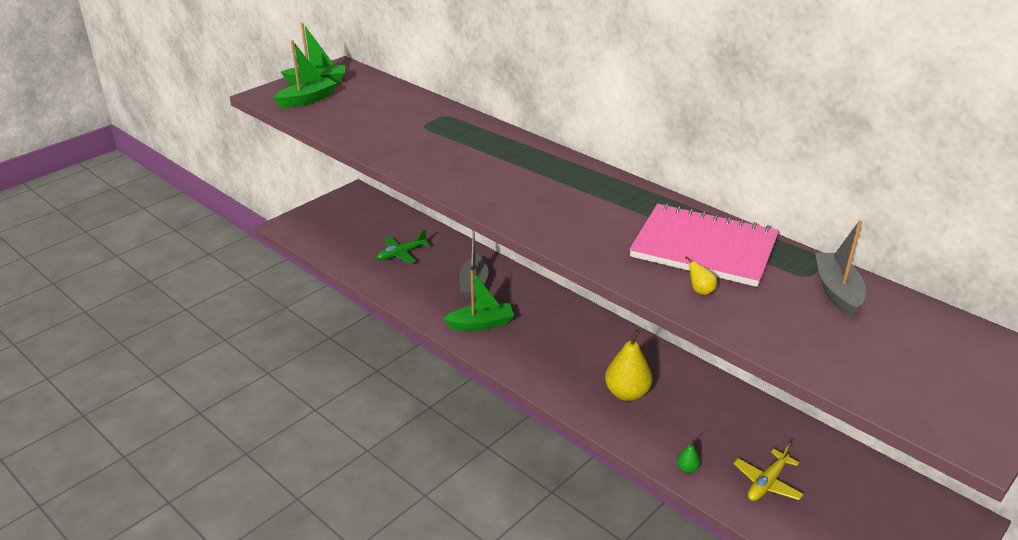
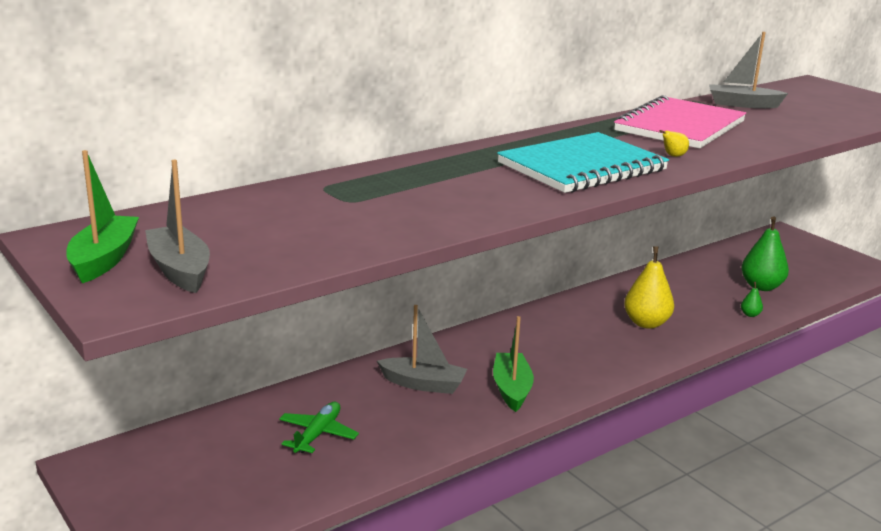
camera: 80 degrees left, 10 degrees down
(307, 100) = (179, 270): green boat -> grey boat
(401, 254) = (318, 434): green plane -> green plane turned 135 degrees counterclockwise
(541, 200) = (582, 167): none -> turquoise notebook
(700, 291) = (752, 137): yellow pear -> yellow pear (673, 156)
(767, 483) = (761, 286): yellow plane -> green pear

